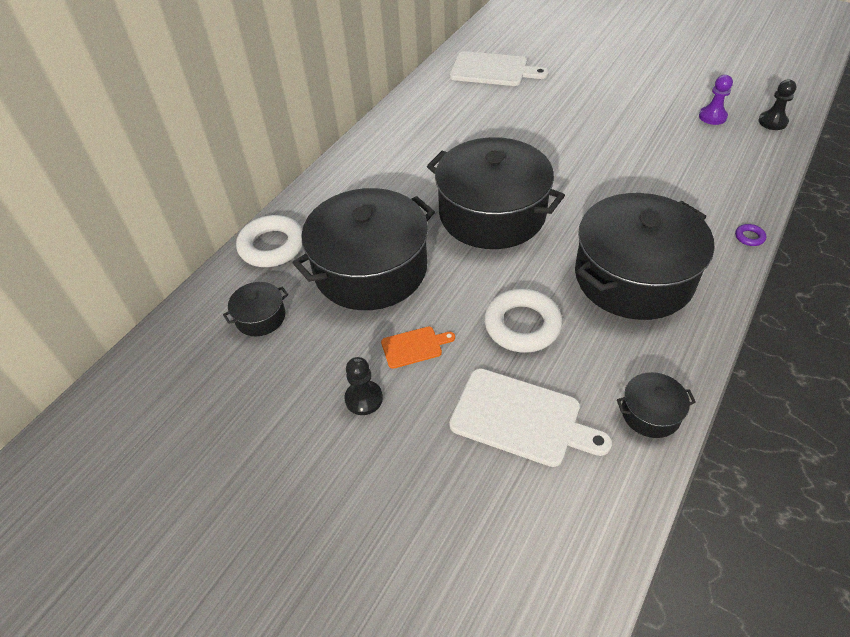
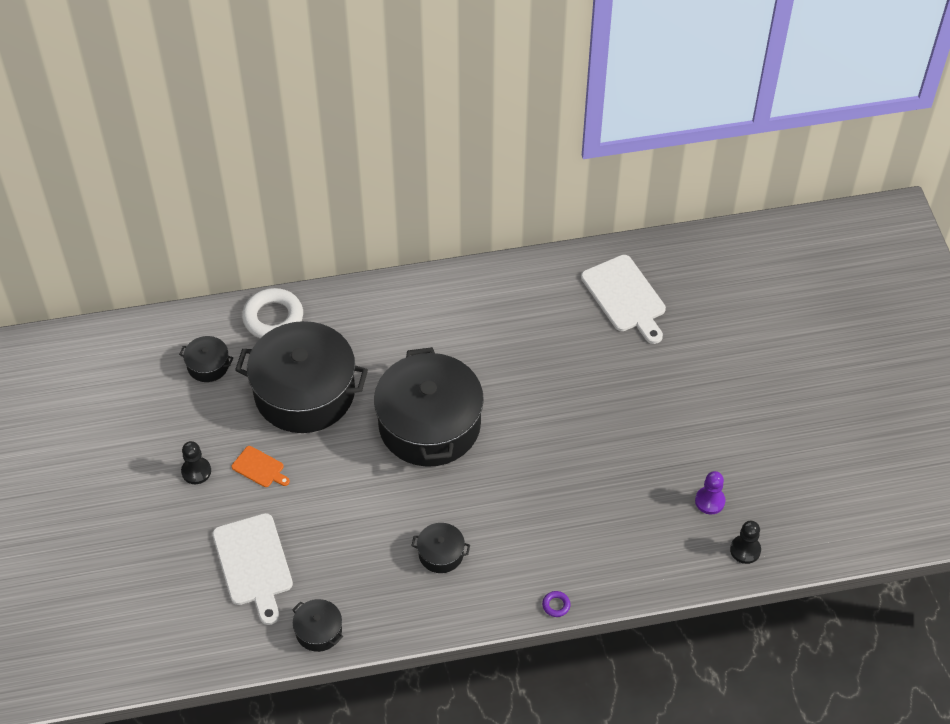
camera: 45 degrees right, 5 degrees up
(522, 325) = (332, 515): white ring -> none
(633, 277) = (441, 554): black pot -> black pot, size x0.42

